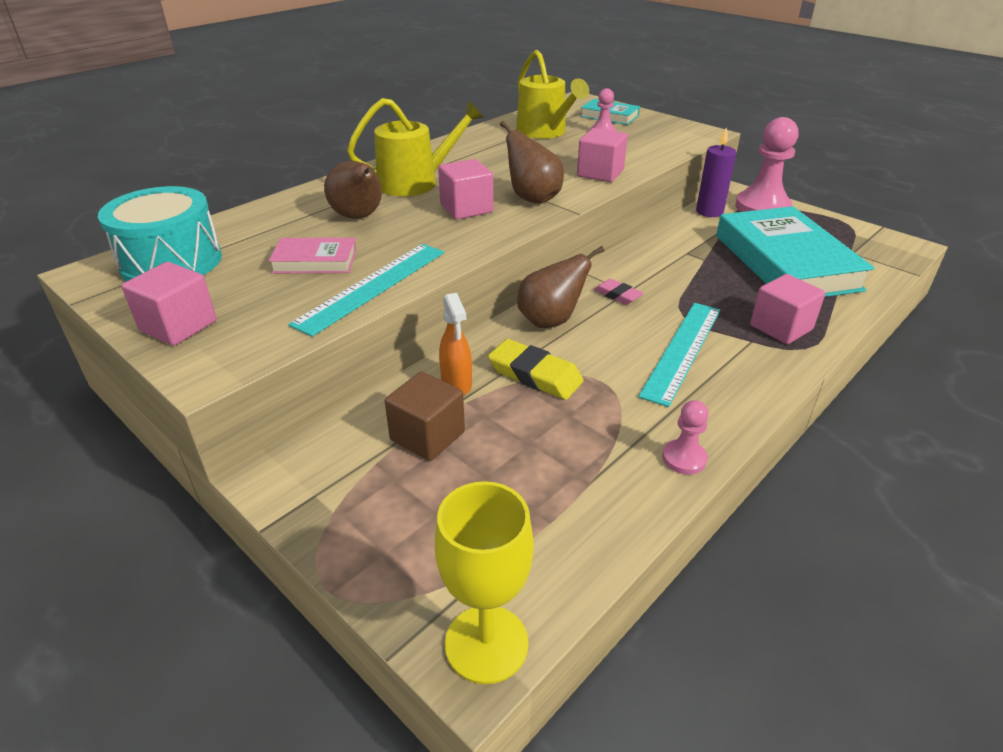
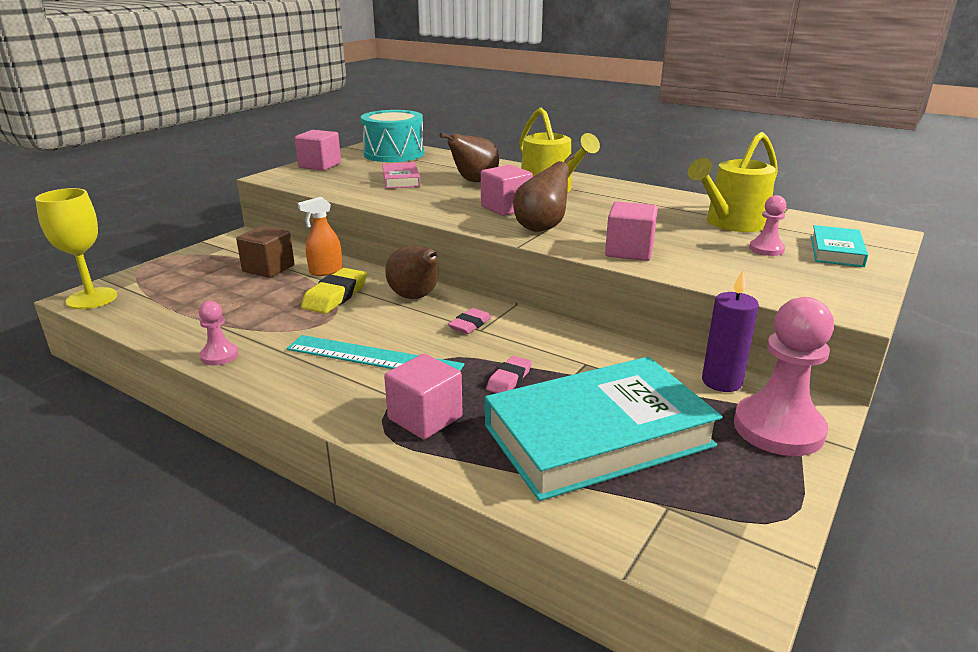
camera: 80 degrees right, 10 degrees down
(373, 286) = (367, 195): turquoise ruler -> none
(715, 286) = (509, 379): none -> pink eraser

